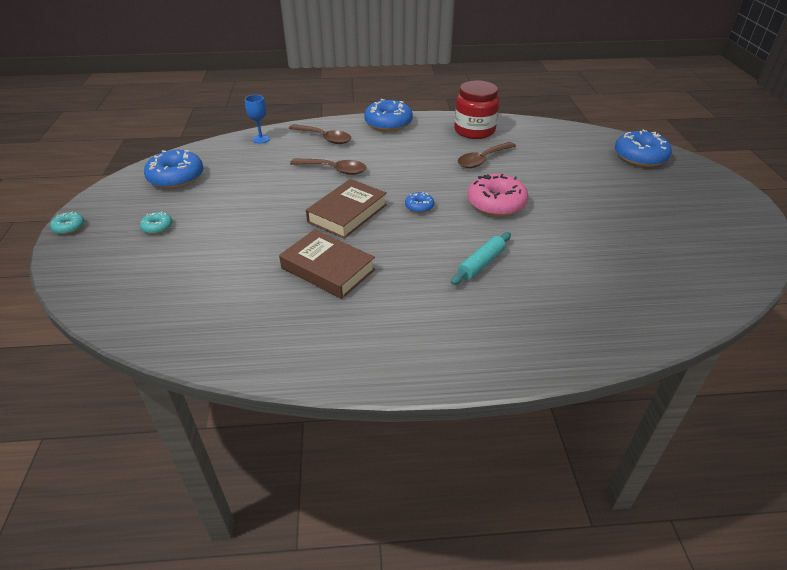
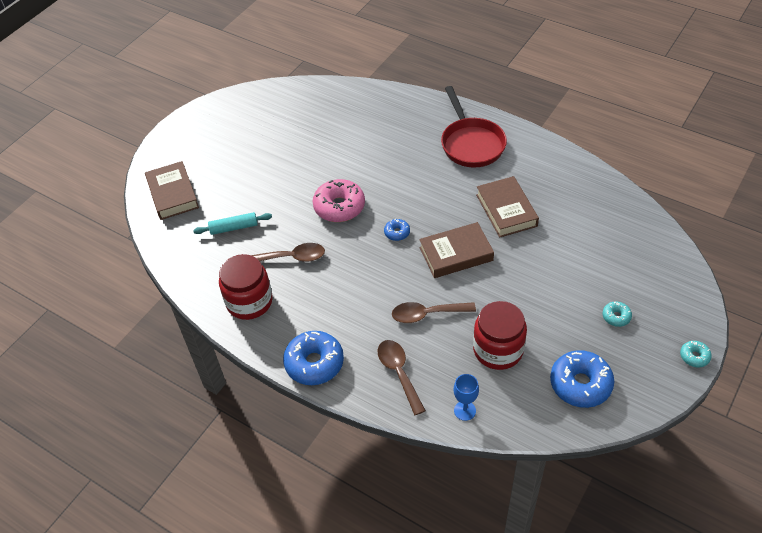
camera: 140 degrees left, 10 degrees up
(258, 172) = (498, 350): none -> red jar
(334, 170) = (427, 314): brown spoon -> brown spoon turned 60 degrees counterclockwise
(437, 326) = (471, 144): none -> red pan
(481, 264) = (406, 167): turquoise rolling pin -> turquoise rolling pin (234, 227)
(640, 157) = (173, 194): blue donut -> brown book

